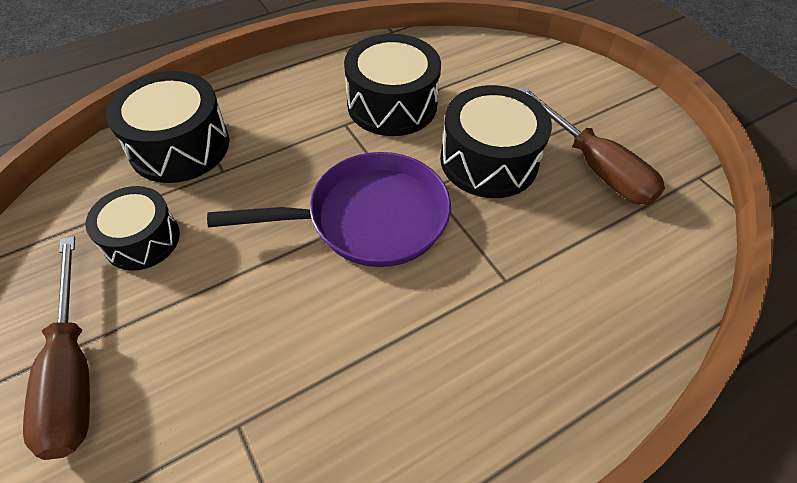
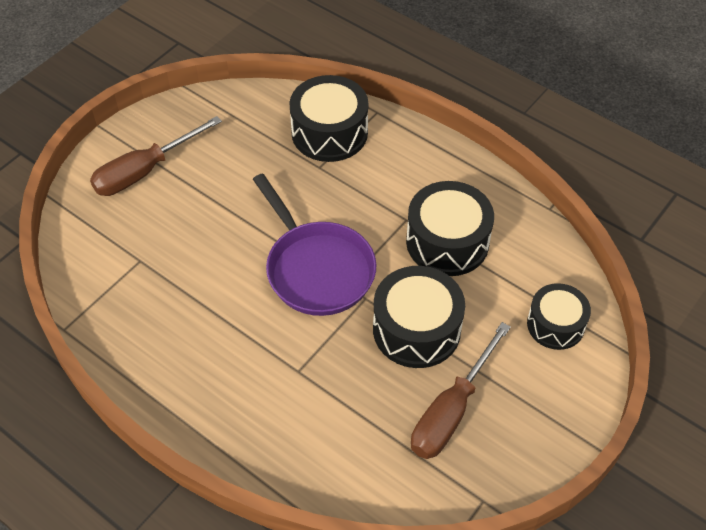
camera: 70 degrees right, 0 degrees up
(142, 239) = (242, 154): black drum -> black drum (555, 324)

